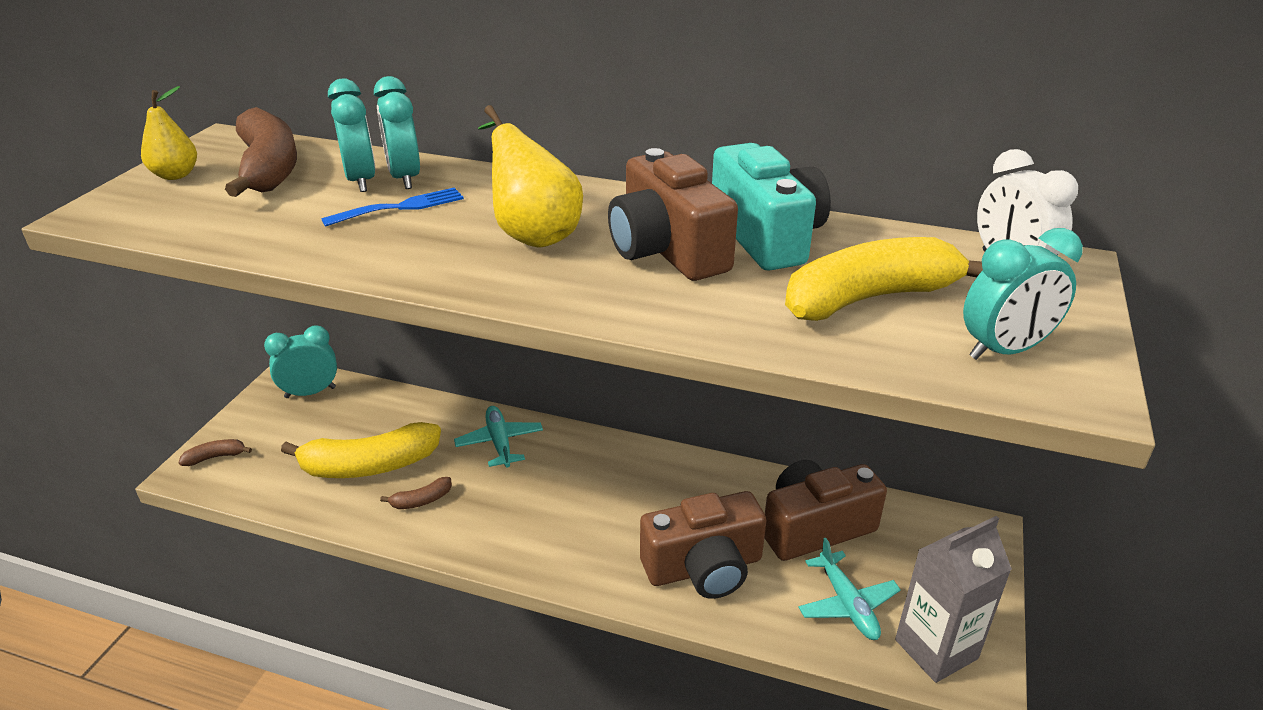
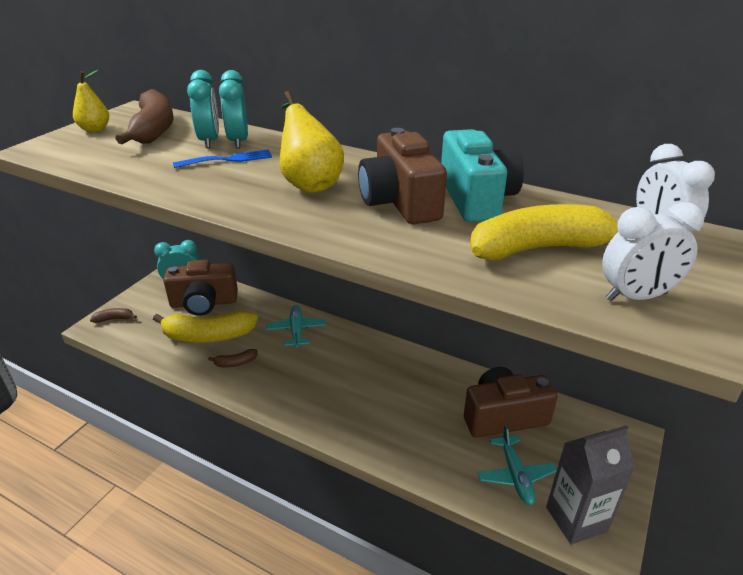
camera: 10 degrees right, 0 degrees up
(704, 568) = (416, 434): brown camera -> brown camera (204, 303)
(1004, 350) = (636, 296): turquoise clock -> white clock

